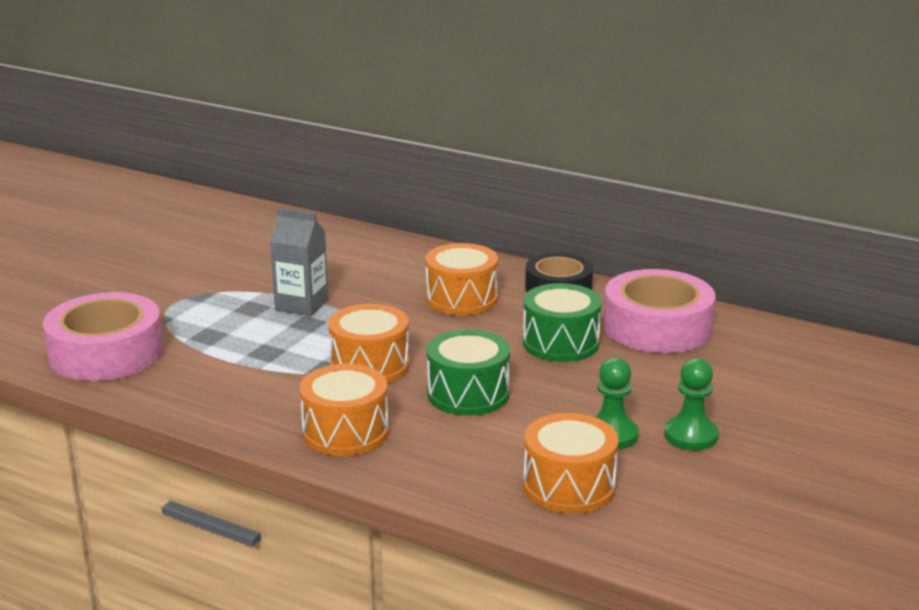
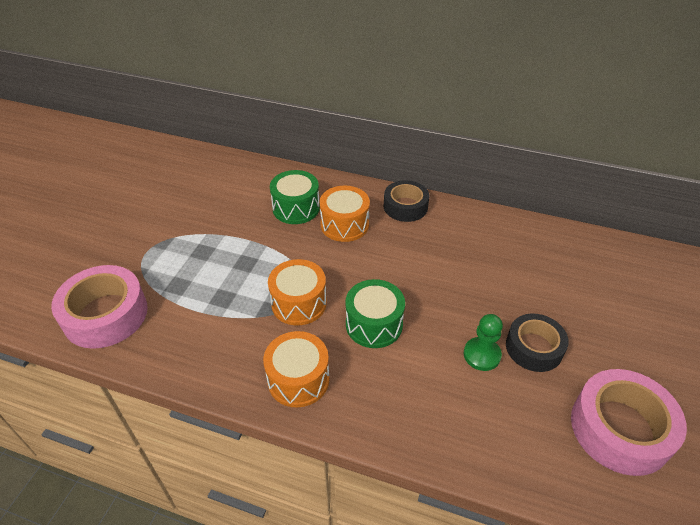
camera: 10 degrees left, 20 degrees up
(301, 305) = (237, 244): grey carton -> none
(560, 343) = (422, 262): green drum -> green drum (296, 208)
(569, 486) = (469, 416): orange drum -> none
(657, 327) = (479, 238): pink tape -> pink tape (620, 428)
(690, 435) = (534, 348): green pawn -> black tape

